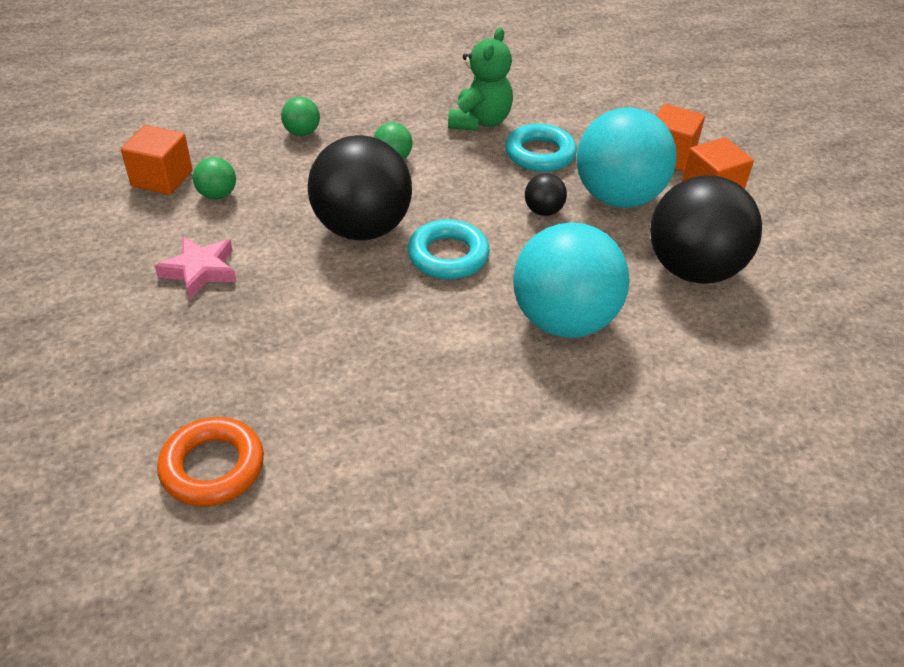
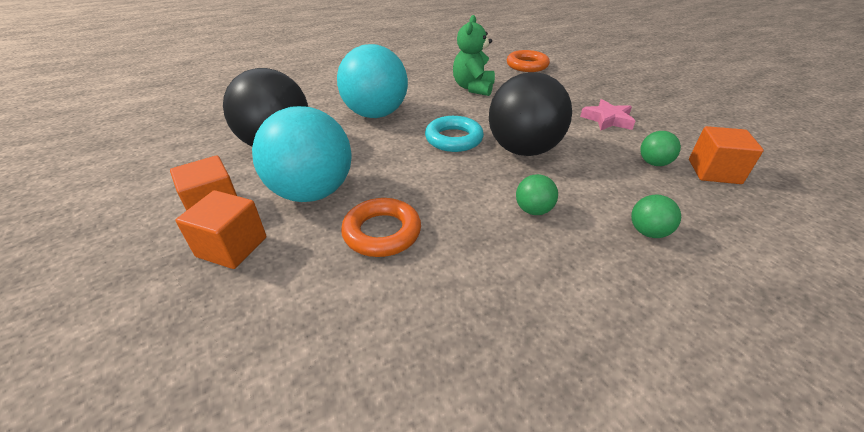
camera: 175 degrees right, 5 degrees down
(480, 122) = (456, 273): green teddy bear -> green teddy bear (473, 88)
(540, 154) = (382, 232): turquoise ring -> orange ring
(543, 211) = (383, 174): black ball -> none

